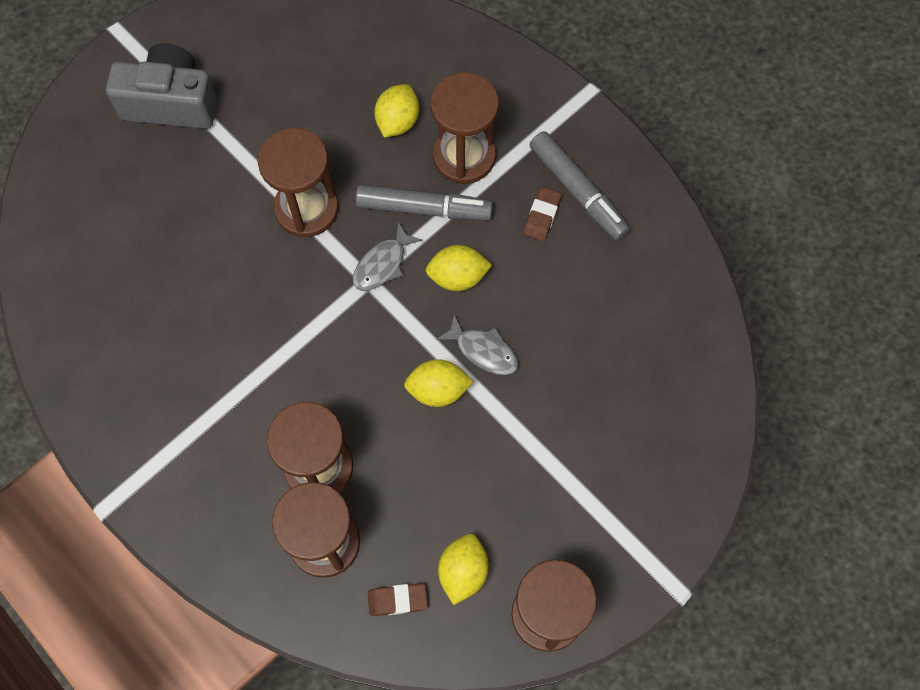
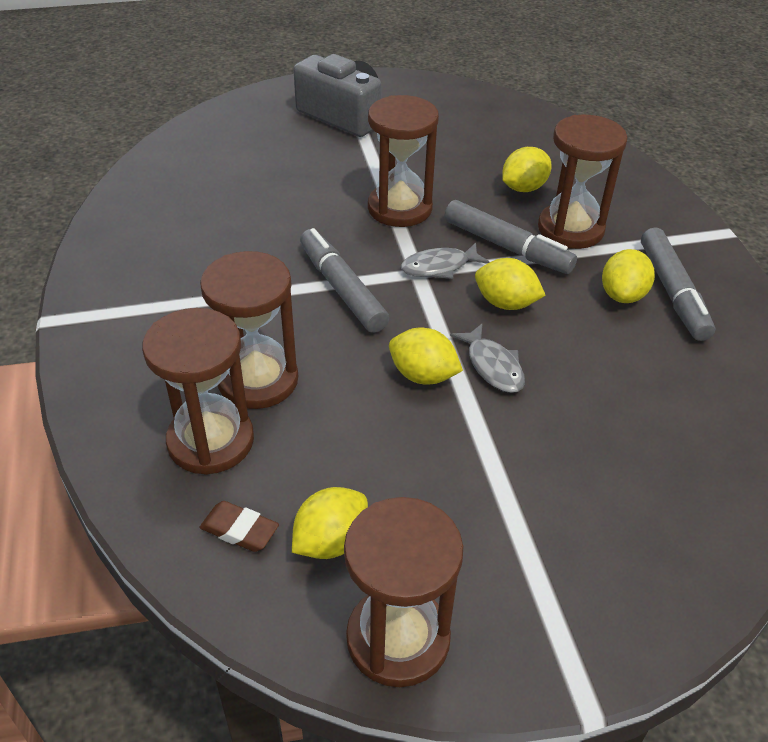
camera: 30 degrees right, 25 degrees down
(319, 334) = (342, 289): none -> grey marker
(542, 216) = (622, 295): brown eraser -> yellow lemon

